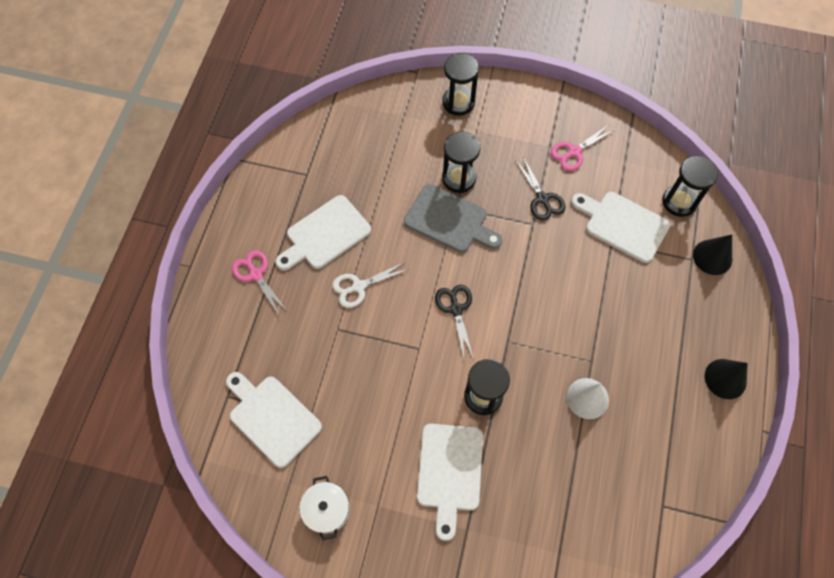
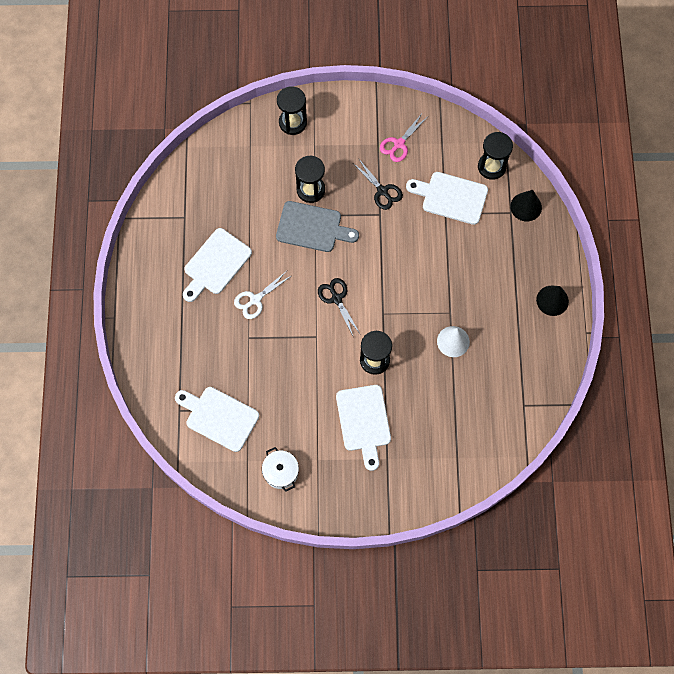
camera: 15 degrees left, 5 degrees up
(256, 274) = (170, 311): pink scissors -> none

